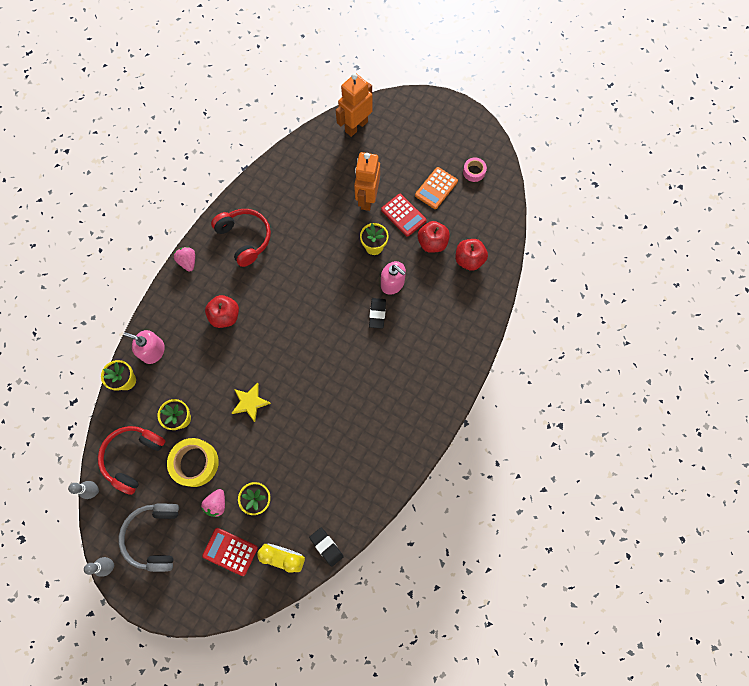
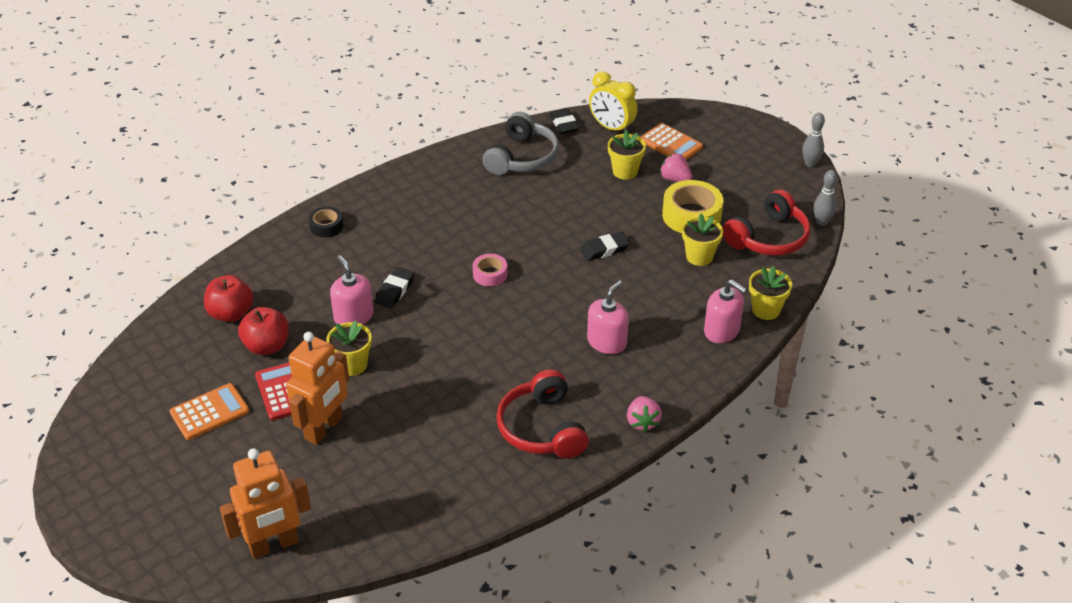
camera: 160 degrees left, 30 degrees down
(155, 536) = (754, 172): grey headphones -> grey headphones (522, 157)
(217, 504) = (675, 179): pink strawberry -> pink strawberry turned 90 degrees counterclockwise
(225, 316) = (607, 342): red apple -> pink soap dispenser
(230, 551) = (671, 144): red calculator -> orange calculator
(250, 402) = (604, 249): yellow star -> black eraser
(453, 357) = (326, 226): none -> black tape
(474, 172) = (135, 418): pink tape -> pink tape (490, 274)

